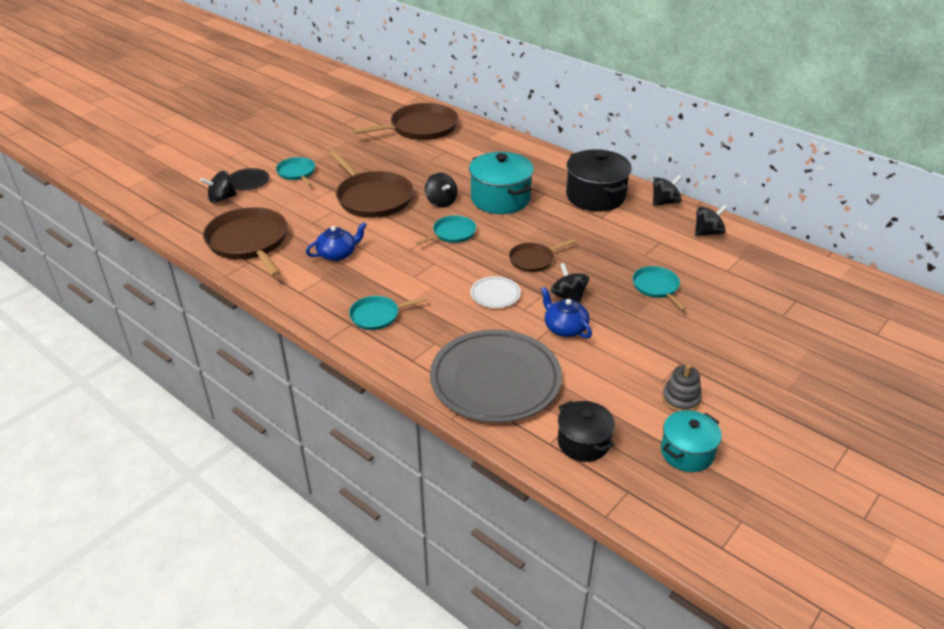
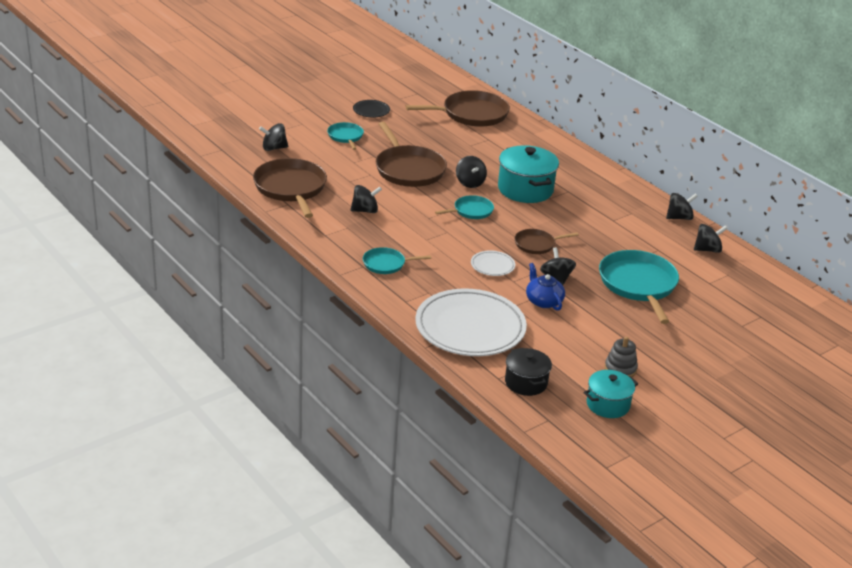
camera: 10 degrees right, 5 degrees down
(248, 181) = (300, 137): black plate -> black plate (371, 111)
(337, 254) = (365, 210): blue teapot -> black spinning top
(495, 380) = (470, 328): grey plate -> white plate
(595, 196) = (615, 202): black pot -> none
(656, 287) = (638, 285): turquoise pan -> turquoise pan, size x1.88

